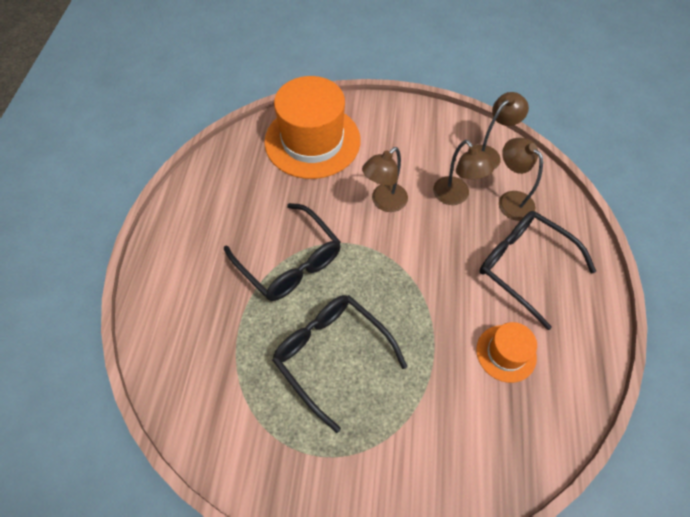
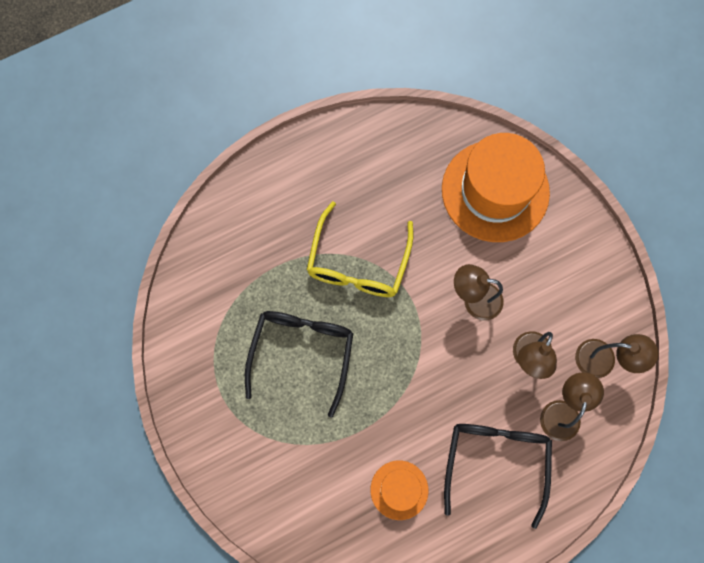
camera: 55 degrees right, 15 degrees up
(289, 261) = (358, 262): black glasses -> yellow glasses

